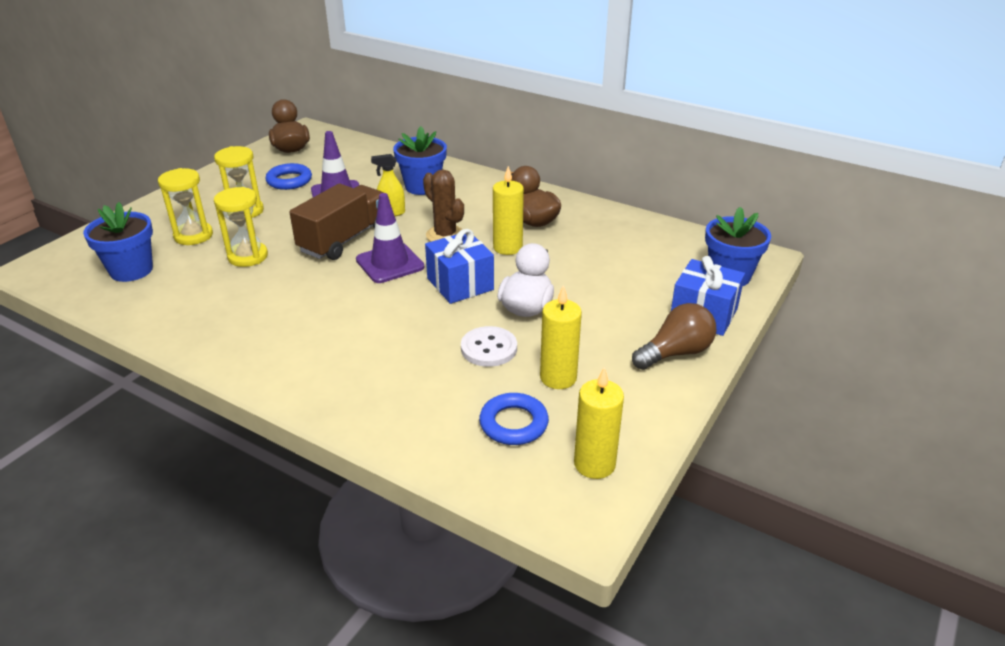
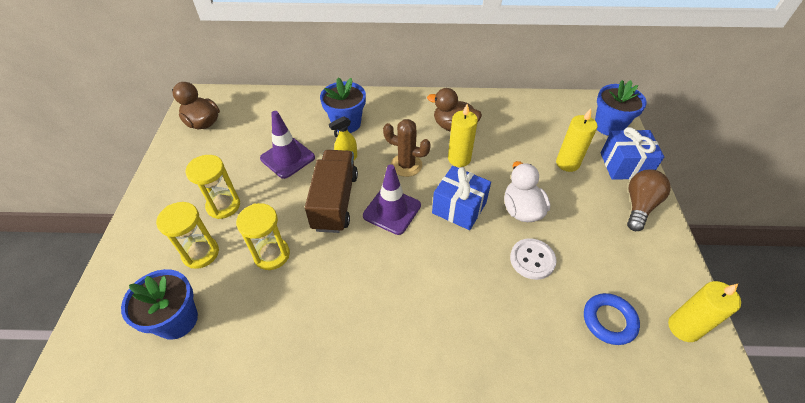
camera: 30 degrees left, 15 degrees up
(289, 180) = (232, 157): blue ring -> none
(558, 378) = (596, 263): yellow candle -> yellow candle (567, 163)

